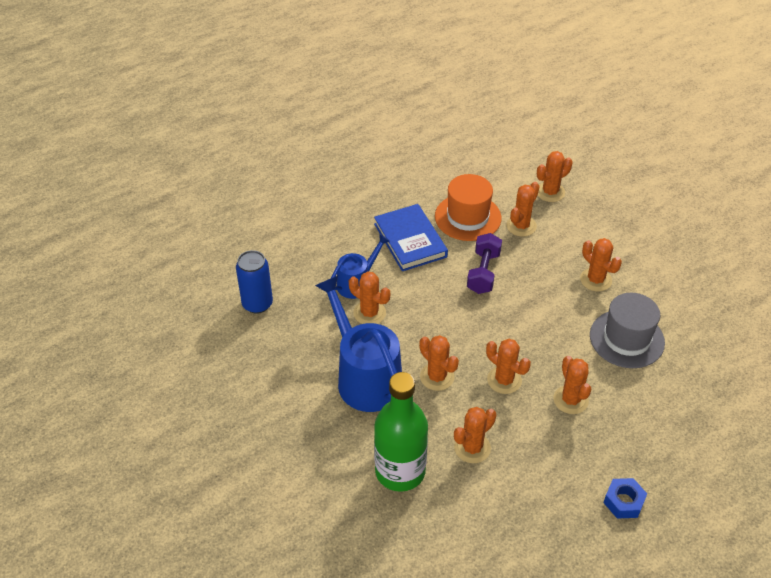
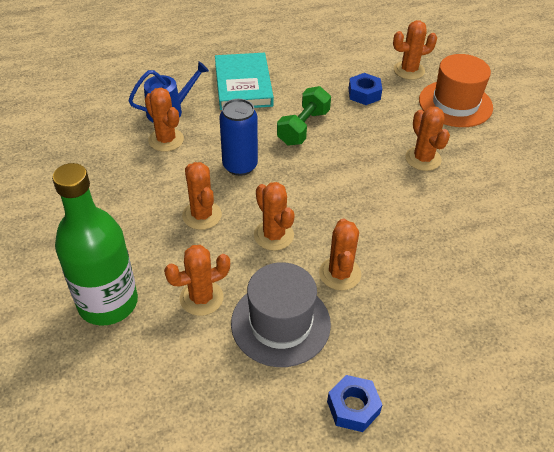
camera: 15 degrees right, 0 degrees up
(257, 304) = (62, 109): blue can -> blue can (240, 166)
(364, 377) = (126, 198): blue watering can -> none
(410, 240) = (243, 85): blue book -> turquoise book
(468, 217) = (312, 76): orange hat -> orange hat (455, 104)
(483, 272) = (303, 127): purple dumbbell -> green dumbbell
(521, 226) = (364, 94): orange cactus -> blue nut
(626, 339) = (434, 224): grey hat -> grey hat (280, 323)

